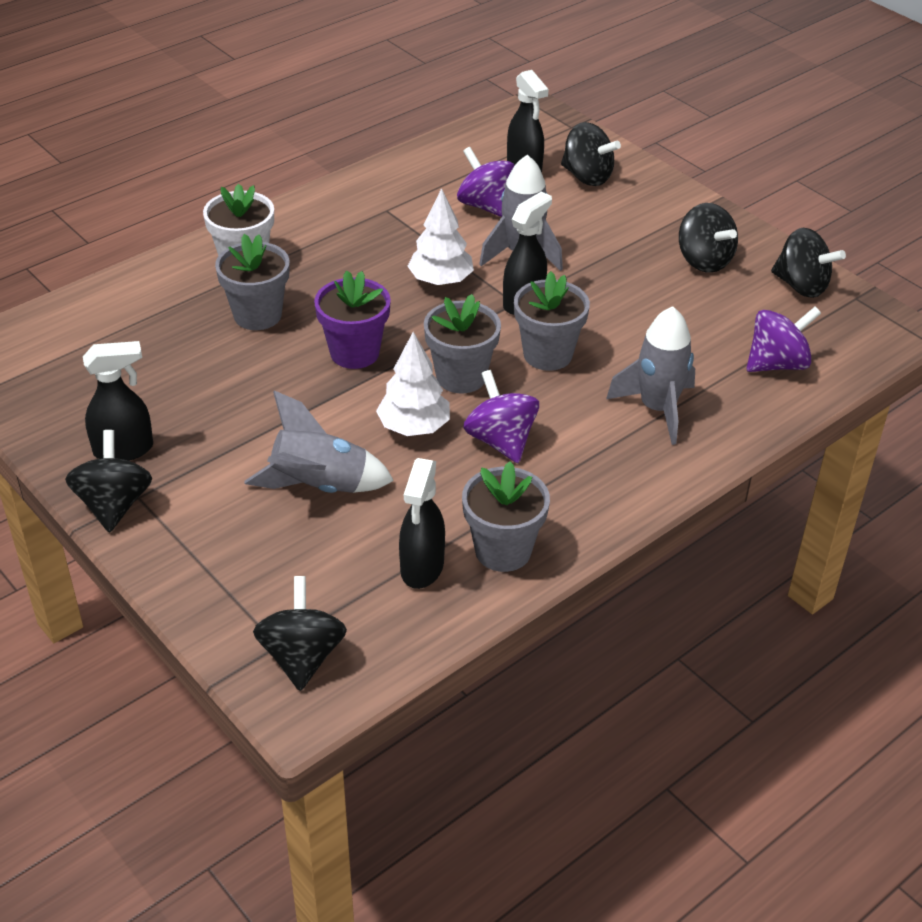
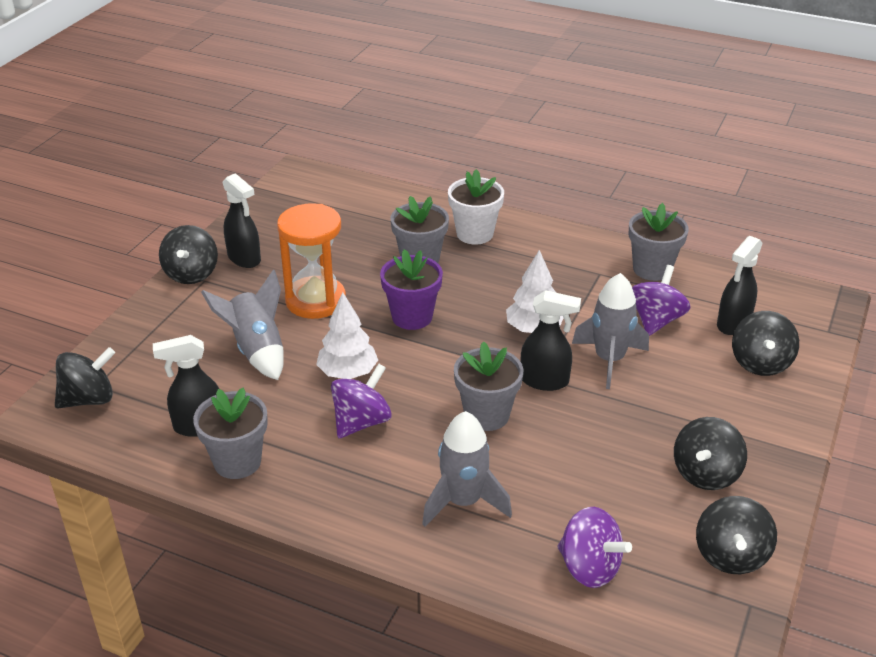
camera: 65 degrees right, 5 degrees down
(114, 505) = (191, 274): black spinning top -> black spinning top turned 120 degrees clockwise
(264, 414) = (315, 300): none -> orange hourglass
(461, 377) = (423, 377): grey flower pot -> grey flower pot (652, 269)

